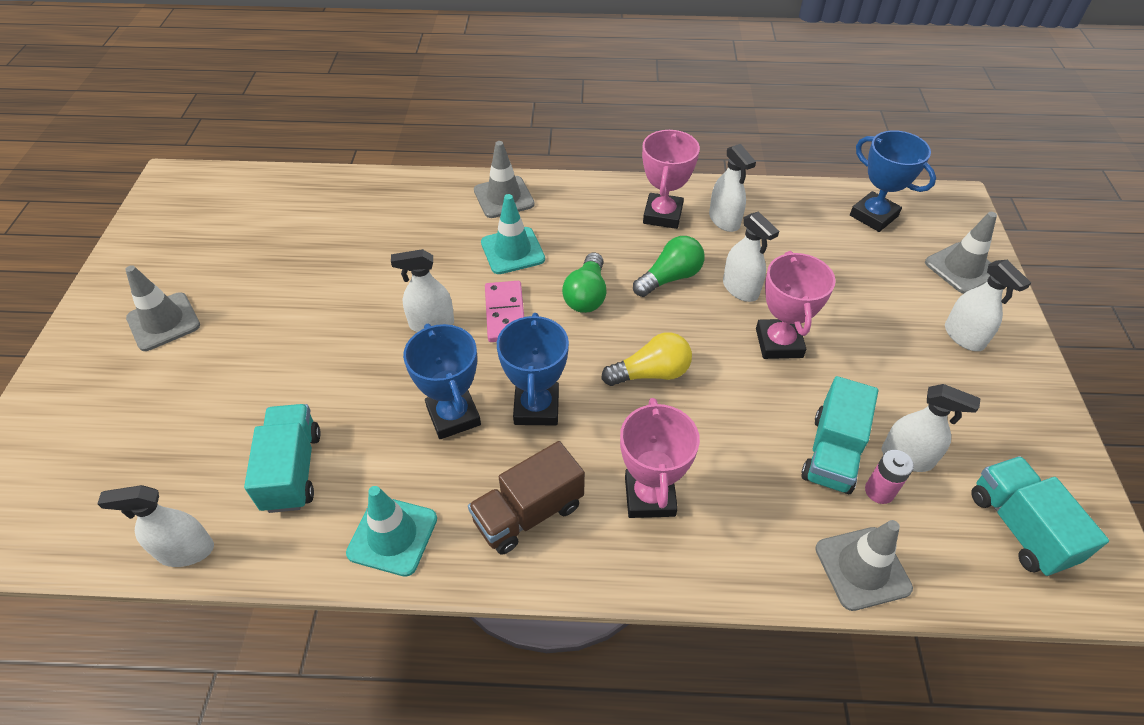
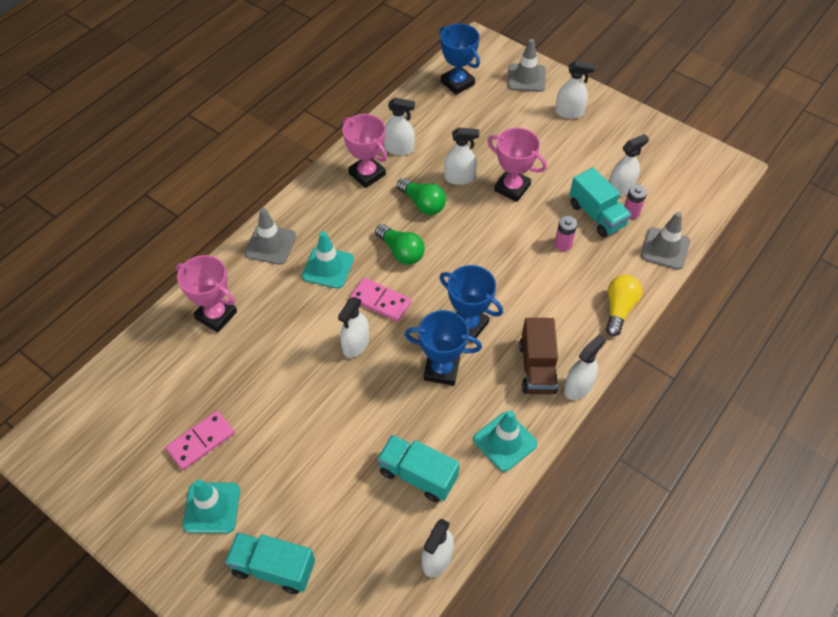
camera: 55 degrees left, 5 degrees up
(163, 322) = (212, 508): grey traffic cone -> turquoise traffic cone
(236, 274) = (201, 441): none -> pink domino
(533, 578) = (578, 387): none -> white spray bottle
(649, 496) = (566, 307): pink trophy -> pink trophy (216, 315)
(651, 373) = (486, 257): yellow light bulb -> yellow light bulb (619, 309)
(670, 278) = (422, 204): green light bulb -> green light bulb turned 135 degrees clockwise
(747, 440) = (563, 244): none -> pink battery
(873, 216) = (457, 83): blue trophy -> blue trophy turned 60 degrees clockwise
(1019, 527) = (684, 177): turquoise truck -> turquoise truck (273, 568)

